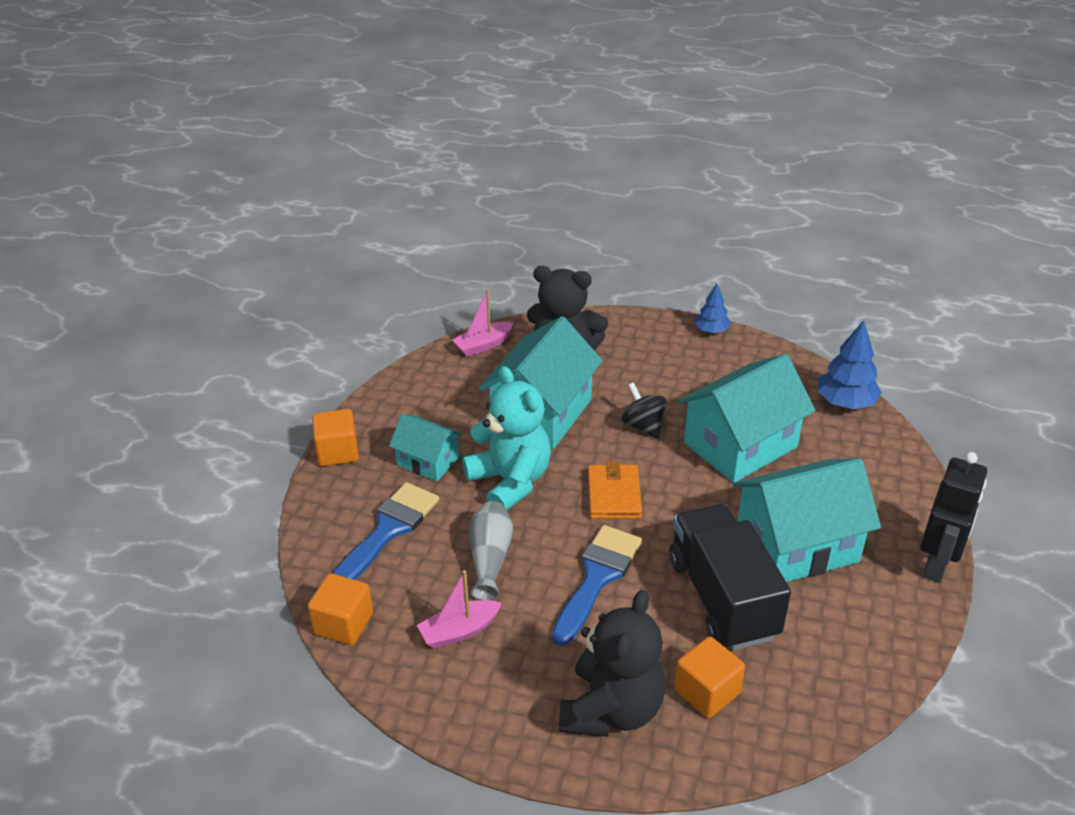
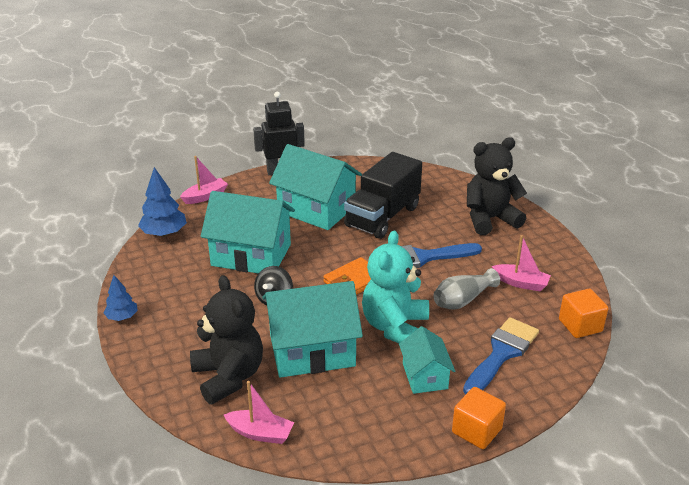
camera: 130 degrees left, 5 degrees down
(388, 530) = (501, 353): blue brush -> blue brush turned 135 degrees clockwise
(707, 692) = (443, 201): orange cube -> none
(913, 464) = (205, 196): none -> pink boat

